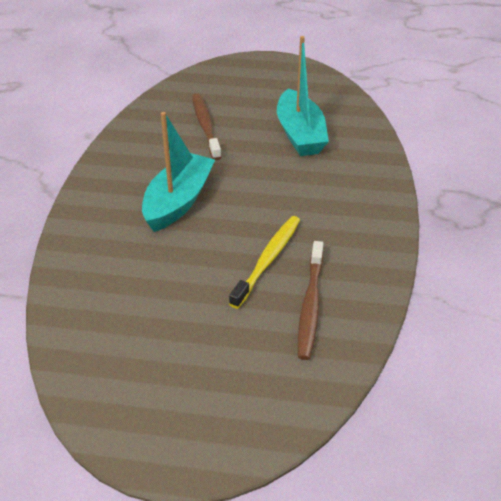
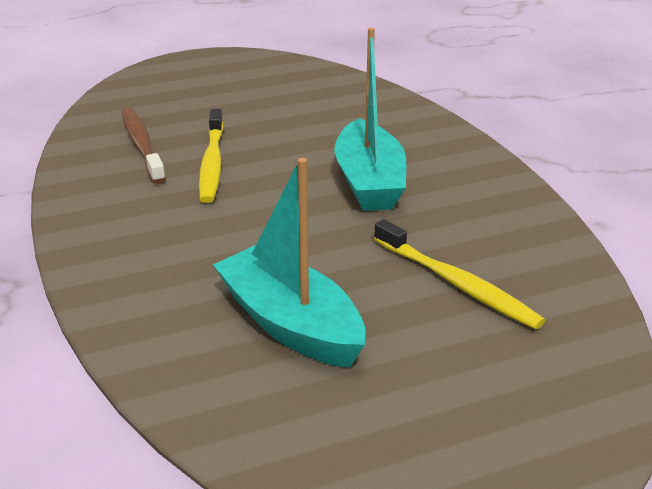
camera: 150 degrees right, 10 degrees down
(205, 126) = (457, 284): brown toothbrush -> yellow toothbrush

